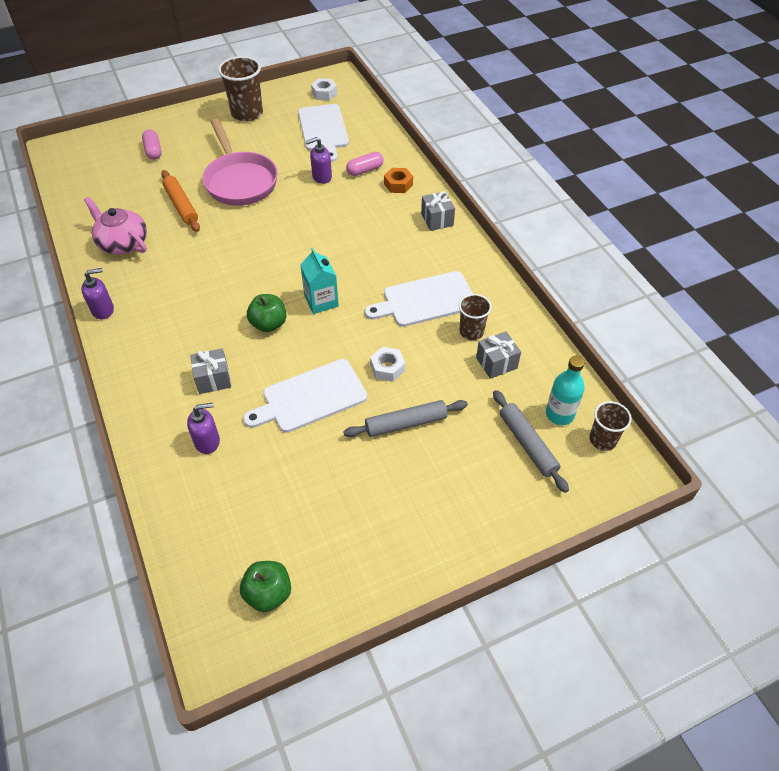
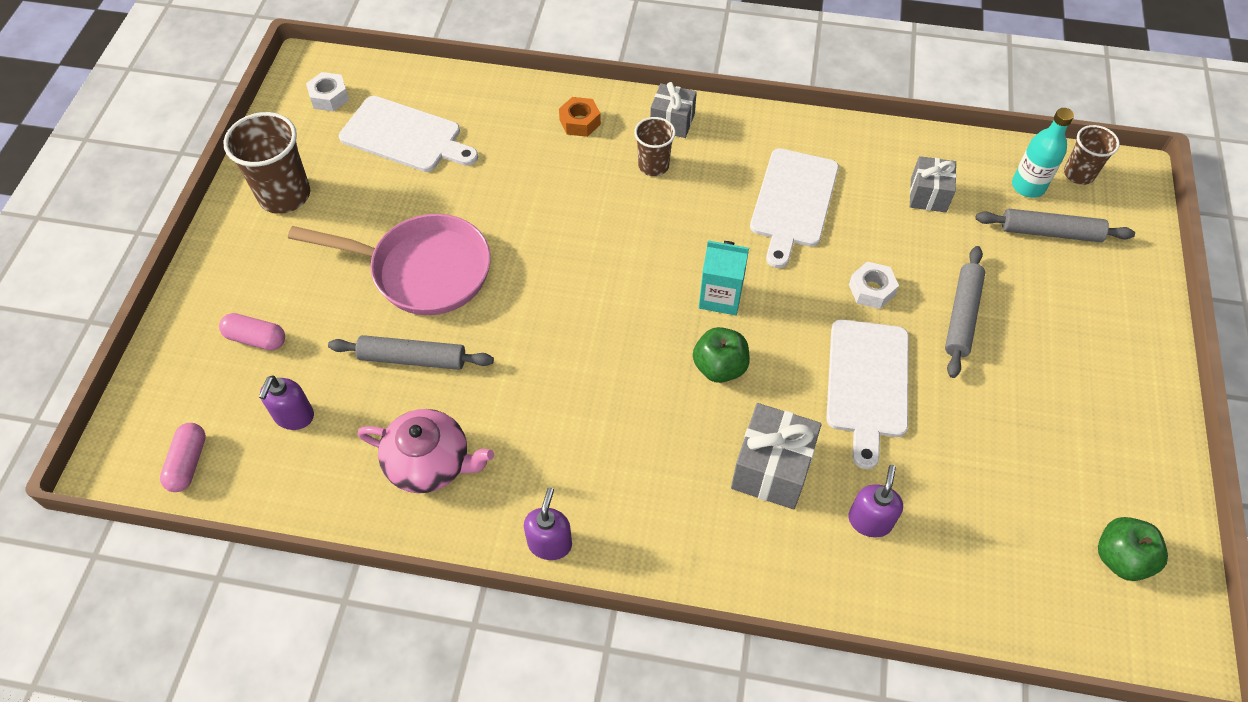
camera: 55 degrees left, 5 degrees up
(123, 243) = (430, 463): pink teapot -> pink teapot turned 150 degrees counterclockwise
(181, 205) = (412, 359): orange rolling pin -> grey rolling pin
(213, 379) = (771, 469): grey gift -> grey gift, size x1.52
(321, 177) = (497, 184): purple soap dispenser -> purple soap dispenser (294, 416)
(365, 170) = (524, 138): pink capsule -> pink capsule (188, 463)
(471, 331) = (869, 190): brown cup -> brown cup (653, 166)

